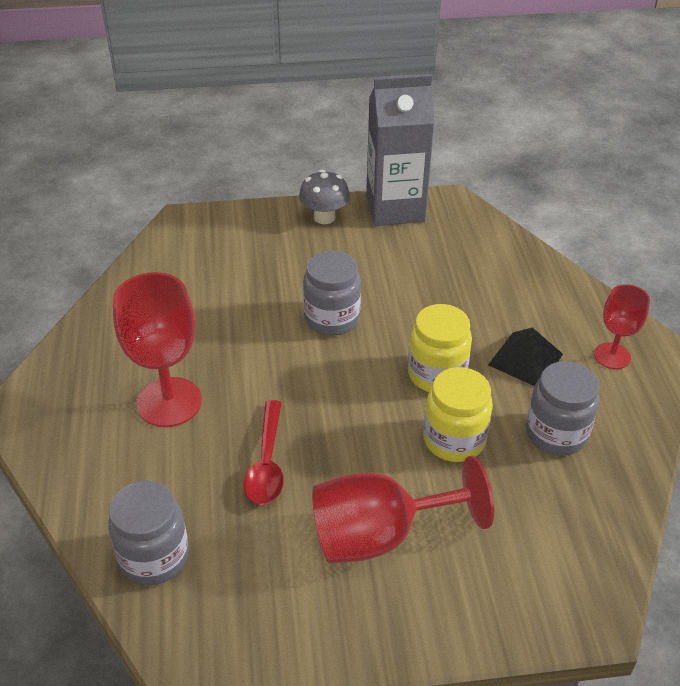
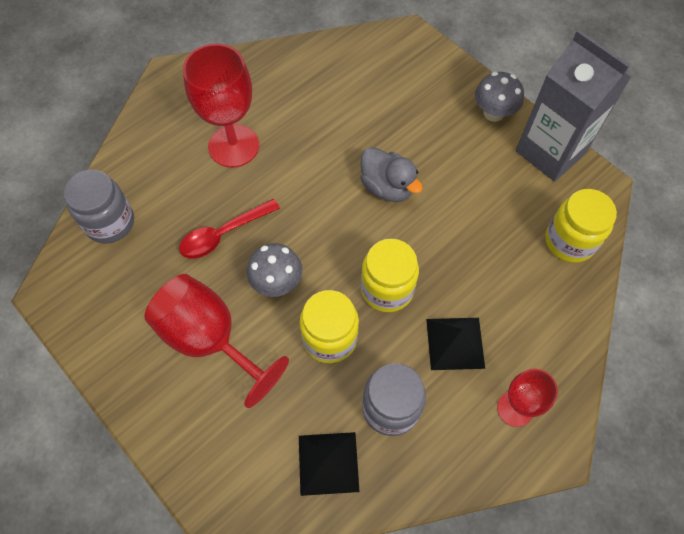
camera: 55 degrees right, 20 degrees up
(332, 319) = (387, 187): grey jar -> grey duck
(361, 448) = (277, 283): none -> grey mushroom
(487, 244) = (569, 241): none -> yellow jar
(580, 506) = (328, 463): none -> black pyramid

